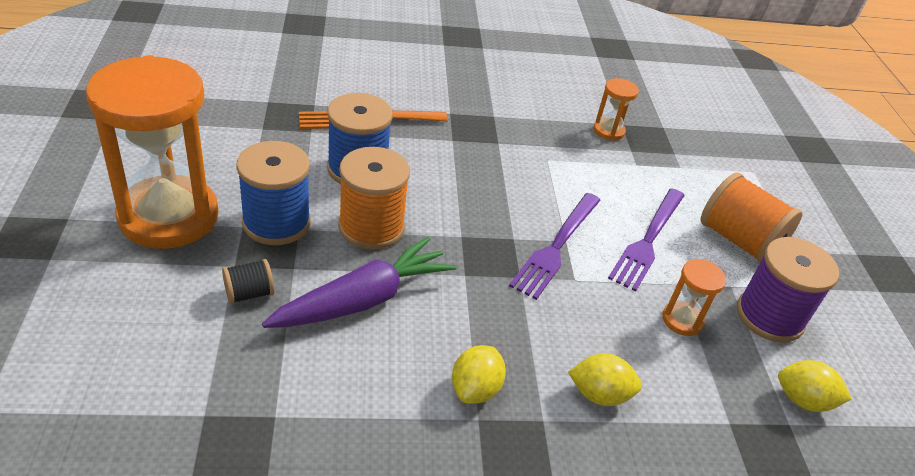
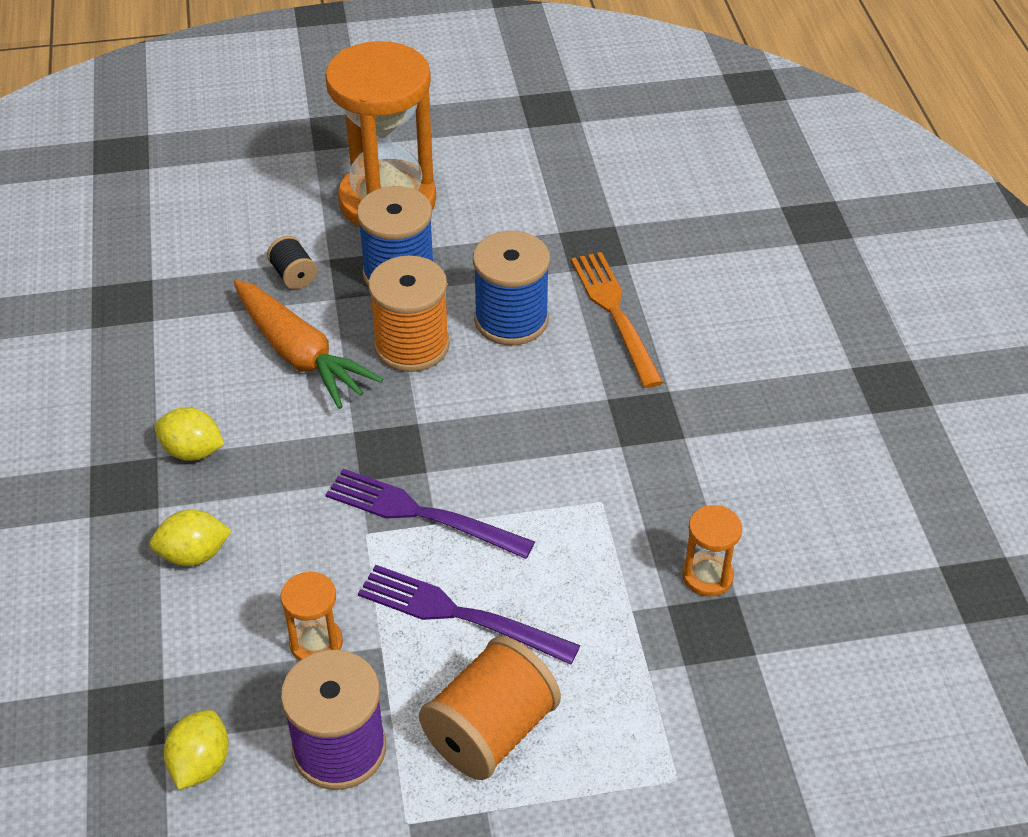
camera: 90 degrees right, 5 degrees up
(363, 300) = (299, 354): purple carrot -> orange carrot
(599, 394) = (193, 554): yellow lemon -> yellow lemon turned 75 degrees clockwise

